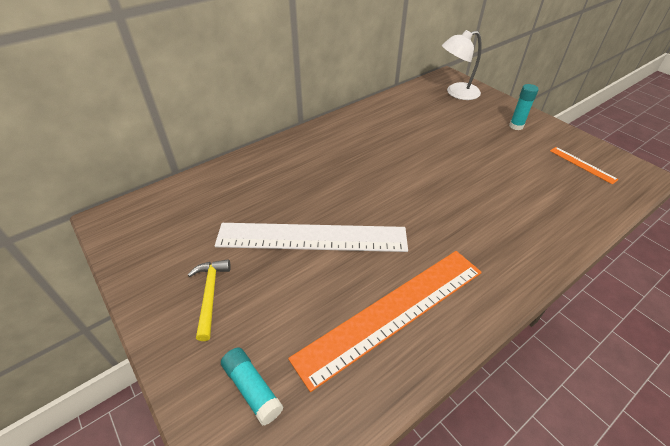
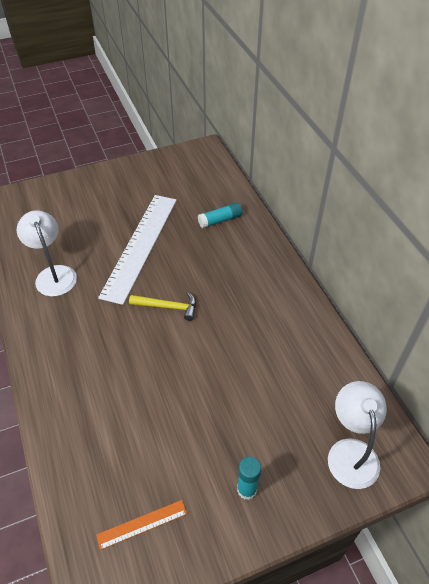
camera: 105 degrees right, 5 degrees up
(210, 295) = (115, 192): yellow hammer -> yellow hammer (168, 307)
(252, 389) = (45, 205): turquoise glue stick -> turquoise glue stick (220, 220)
(392, 312) = (53, 274): orange ruler -> white lamp

